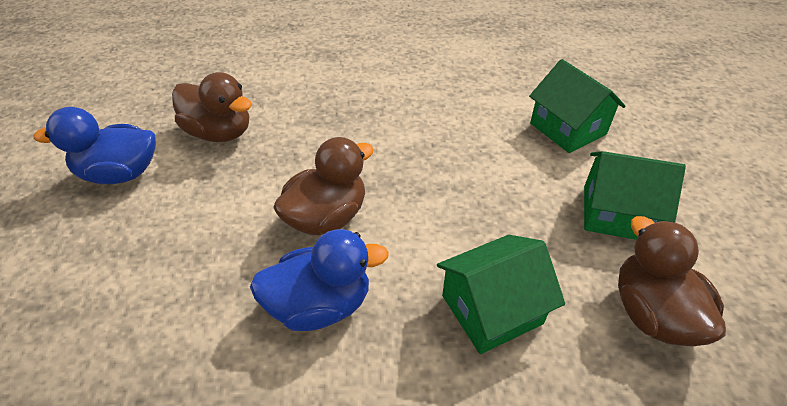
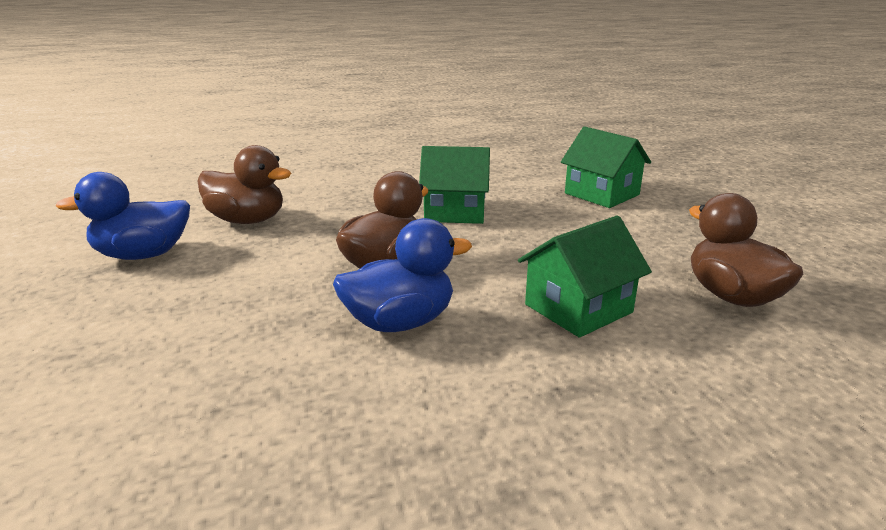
camera: 10 degrees left, 20 degrees down
(616, 213) = (670, 240): green house -> green house (455, 212)

